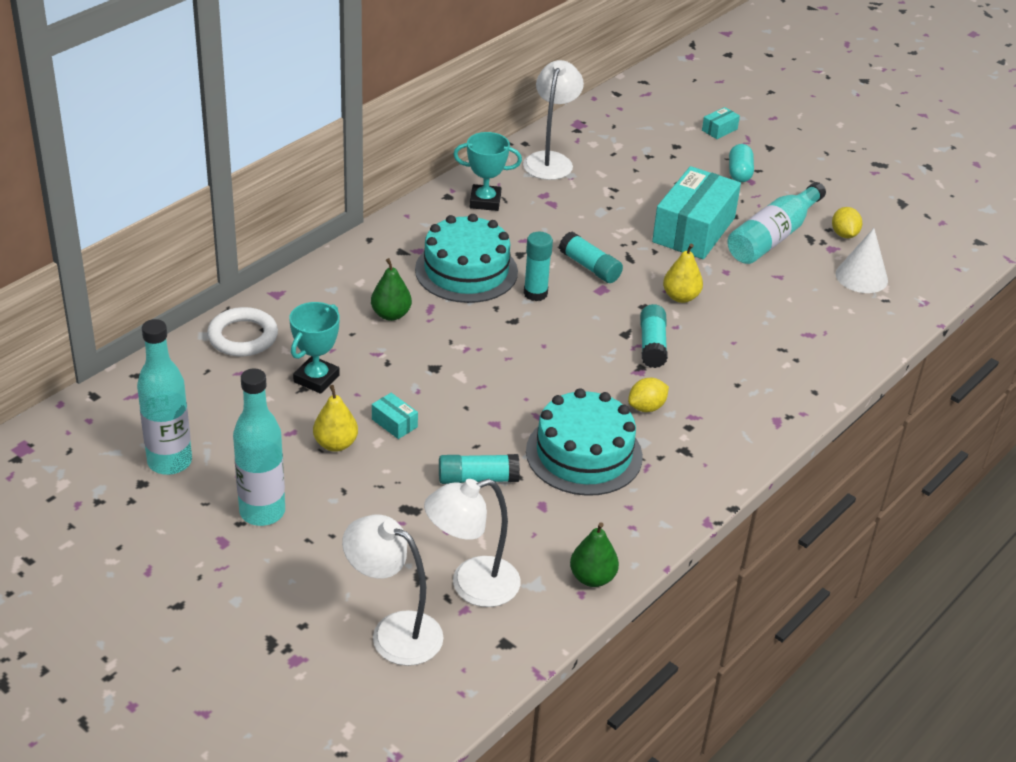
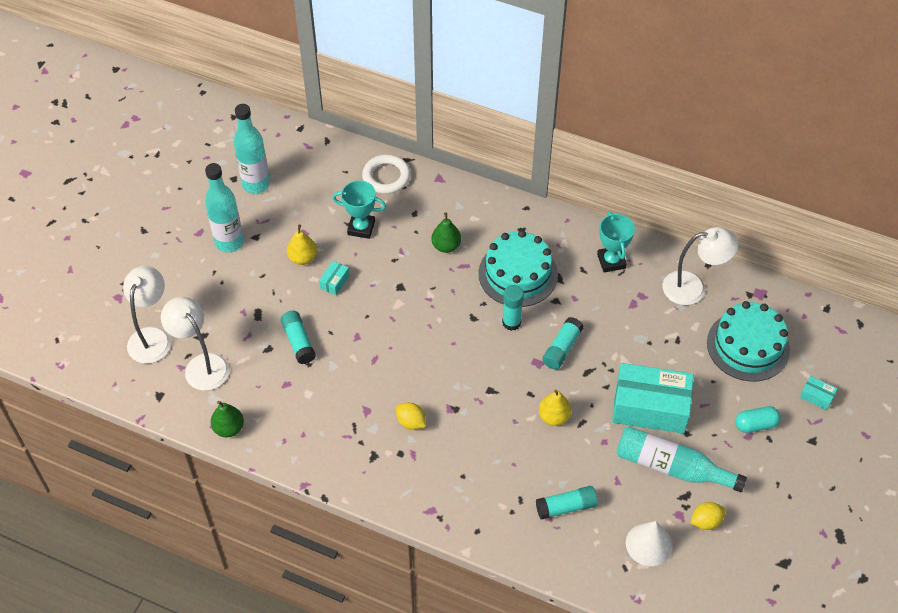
camera: 75 degrees right, 15 degrees up
(584, 454) = (346, 395): turquoise cake -> turquoise cake (748, 346)
(652, 345) = (485, 410): turquoise glue stick -> turquoise glue stick (566, 507)

